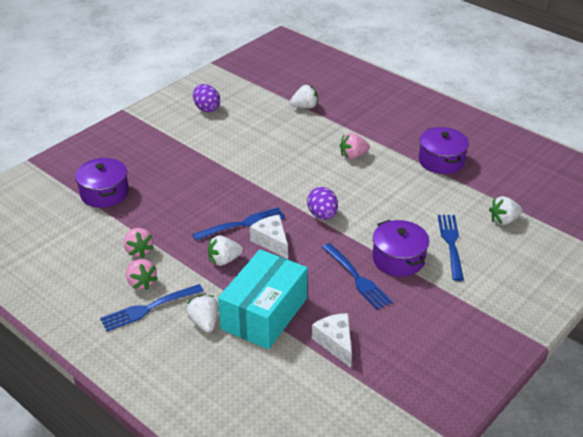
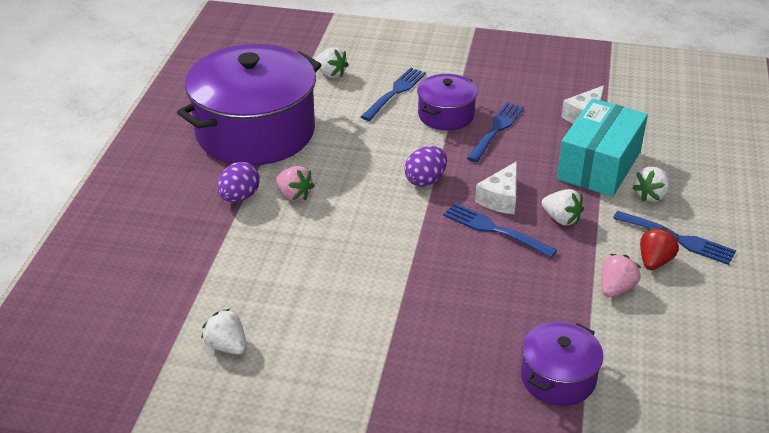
camera: 120 degrees left, 0 degrees up
(141, 282) = (654, 261): pink strawberry -> red strawberry
(206, 108) = (278, 377): purple egg -> purple egg (239, 197)
(264, 313) = (599, 165): turquoise box -> turquoise box turned 60 degrees counterclockwise
(305, 107) = (206, 275): white strawberry -> white strawberry (227, 346)
(441, 161) = (255, 132): purple pot -> purple pot, size x2.07
(451, 244) = (395, 93): blue fork -> blue fork turned 150 degrees clockwise

